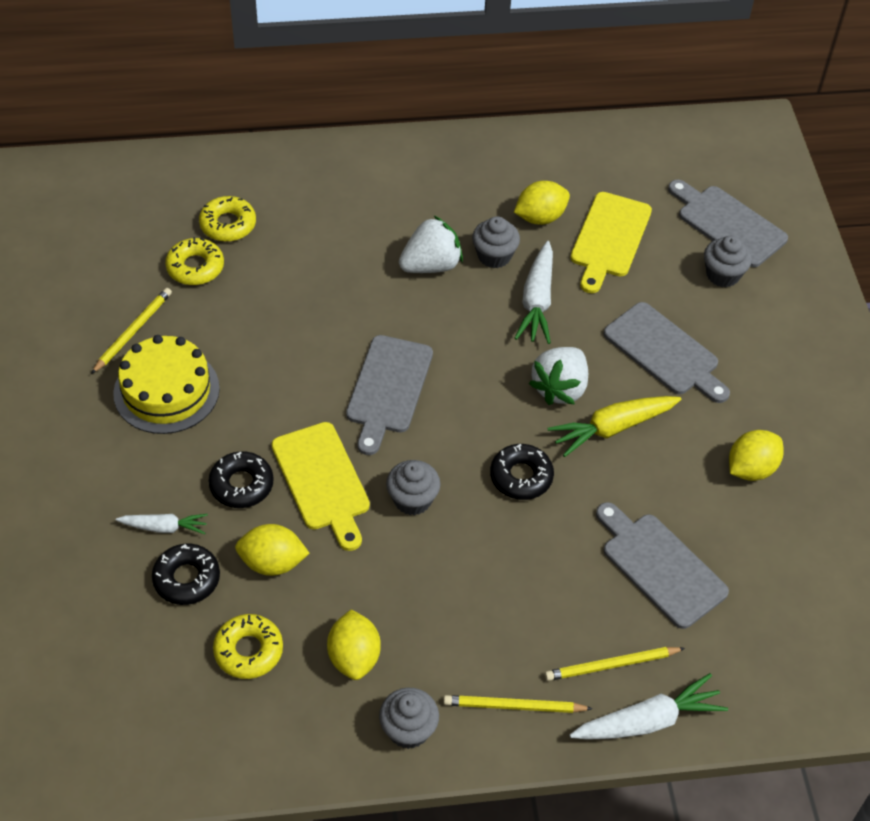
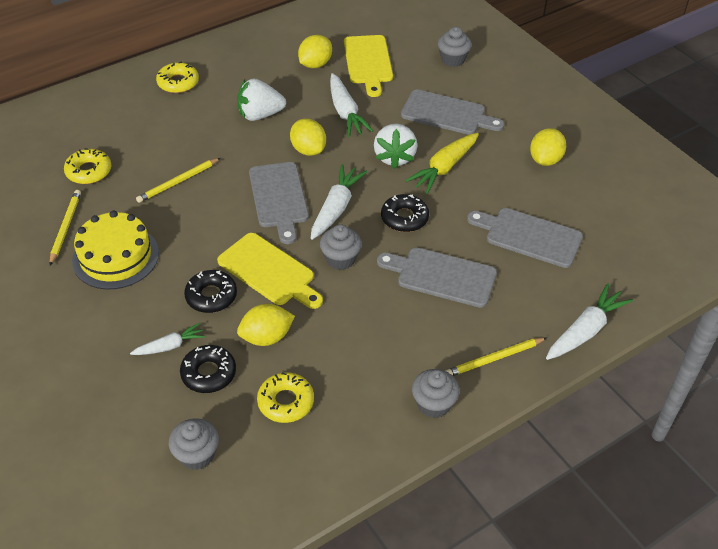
camera: 25 degrees left, 5 degrees down
(228, 224) = (97, 137): yellow donut -> yellow donut (178, 83)
(354, 657) = (365, 374): yellow lemon -> yellow lemon (308, 150)
(431, 265) = (260, 115): white strawberry -> white strawberry turned 135 degrees counterclockwise
(447, 429) = (336, 208): none -> white carrot
(494, 256) = (299, 96): grey cupcake -> grey cupcake (197, 455)
(611, 665) = (539, 307): yellow pencil -> yellow pencil (178, 182)
(728, 224) = (436, 31): grey cutting board -> grey cutting board (442, 276)

